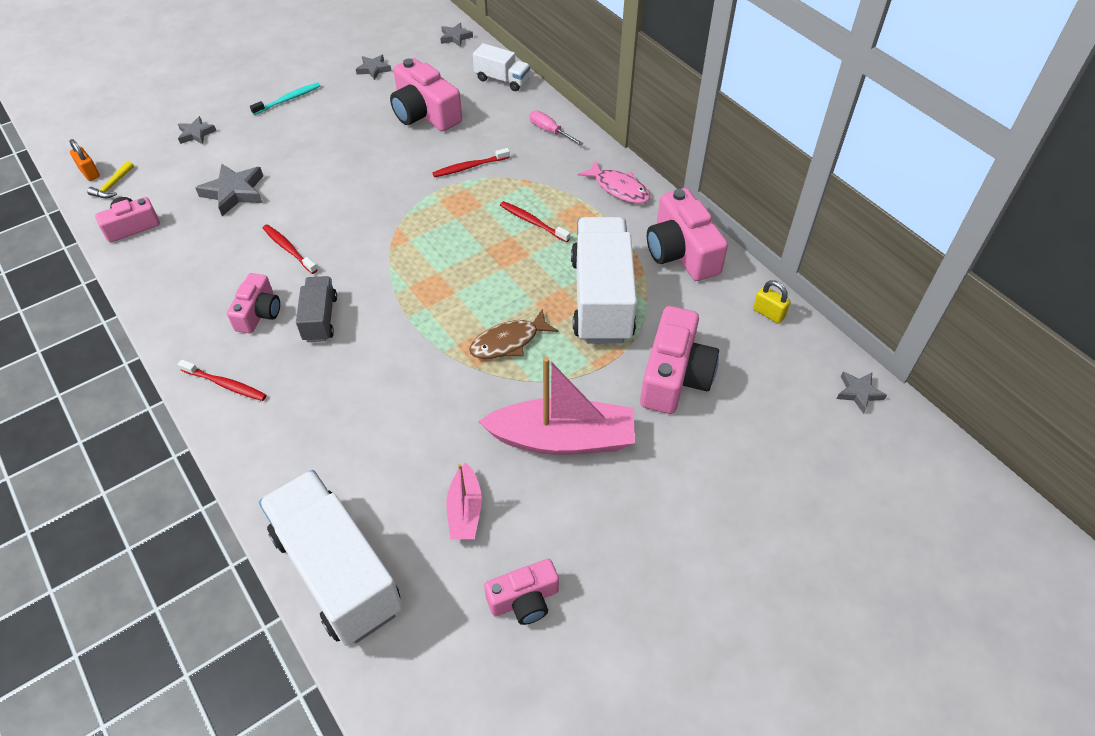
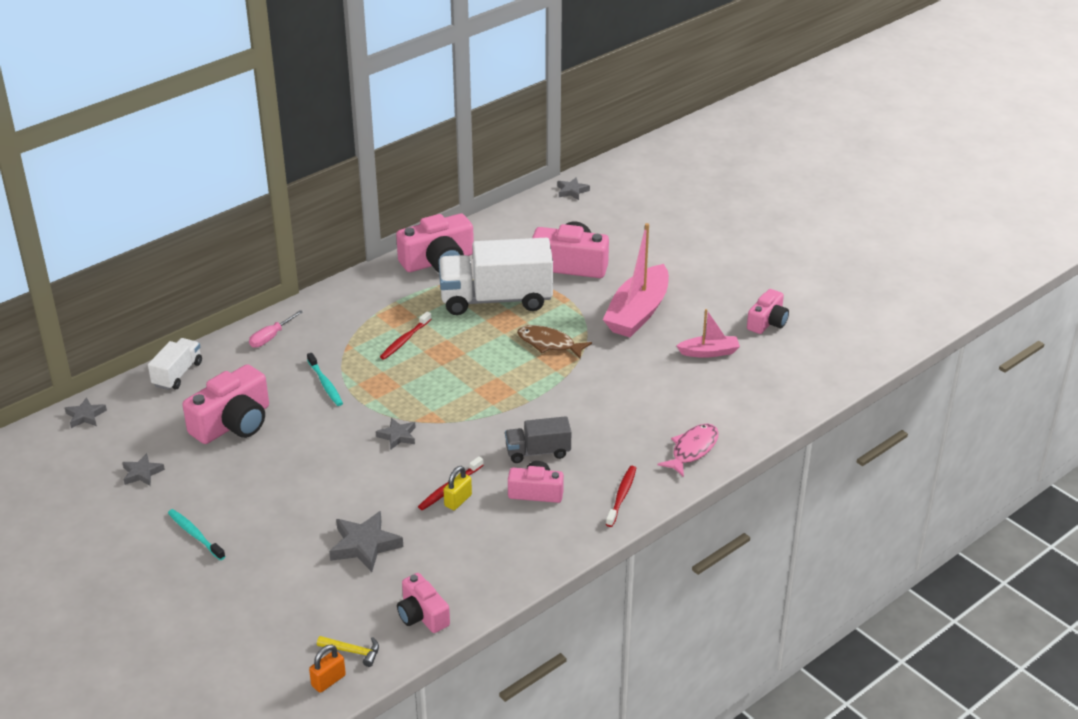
camera: 95 degrees left, 15 degrees down
(196, 134) = (257, 602): grey star -> grey star (397, 436)
(337, 571) = (773, 405): white truck -> none
(470, 167) = (325, 384): red toothbrush -> turquoise toothbrush
(508, 342) = (549, 344): brown fish -> brown fish turned 150 degrees clockwise
(524, 600) = (767, 322): pink camera -> pink camera turned 60 degrees clockwise
(562, 439) = (638, 313): pink boat -> pink boat turned 150 degrees counterclockwise
(619, 188) = (358, 294): pink fish -> pink fish (692, 450)
(768, 313) = (502, 223): yellow padlock -> yellow padlock (458, 500)

